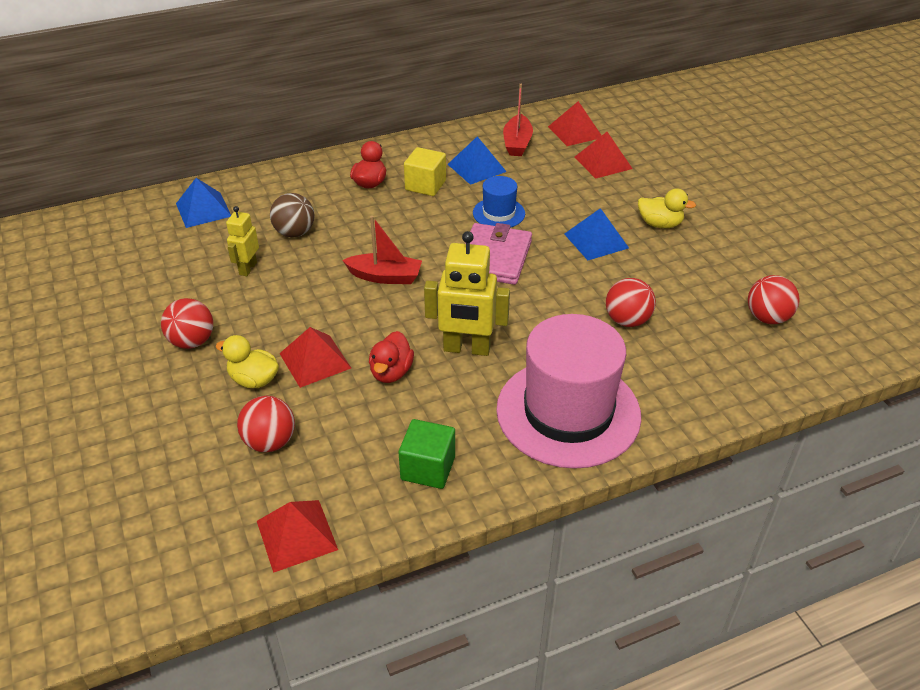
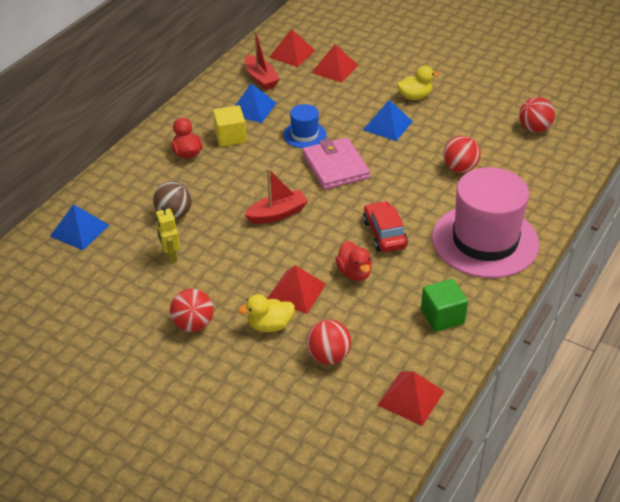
camera: 35 degrees left, 0 degrees up
(466, 349) = (384, 234): yellow robot -> red car

